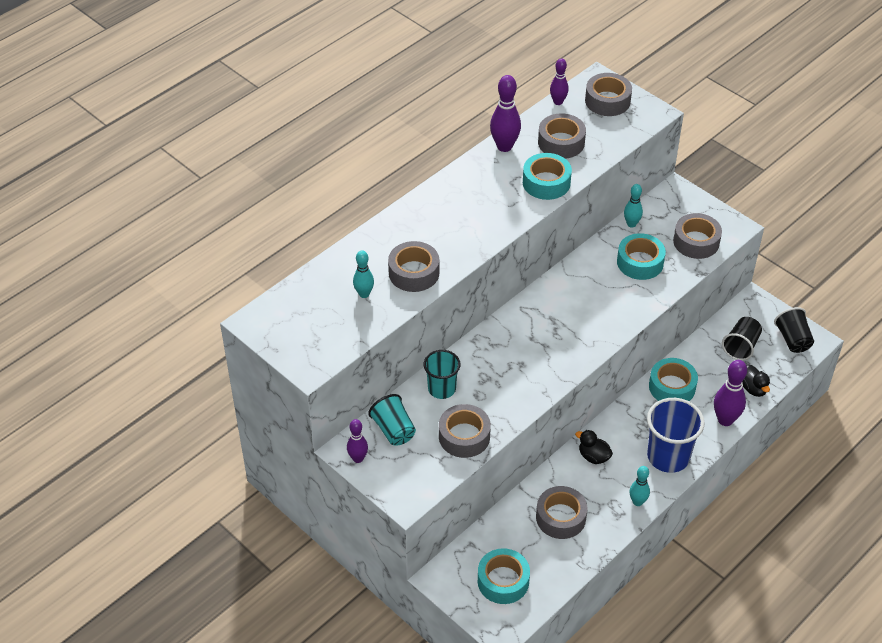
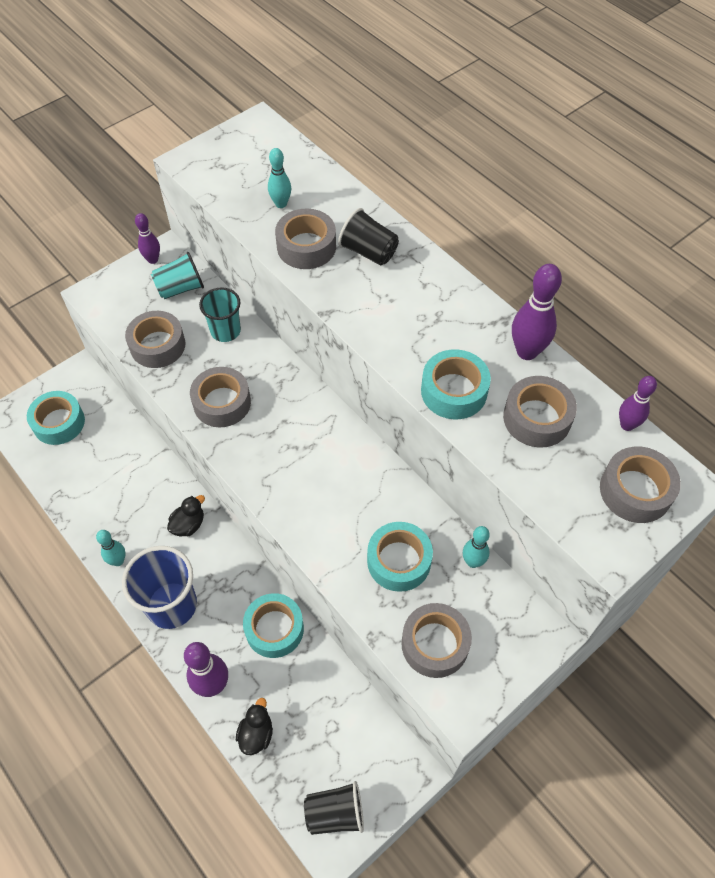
camera: 95 degrees right, 10 degrees up
(561, 517) = (118, 482): grey tape -> grey tape (222, 403)
(741, 346) = (330, 733): black cup -> black cup (368, 252)
(753, 389) = (256, 734): black duck -> black duck turned 120 degrees clockwise

